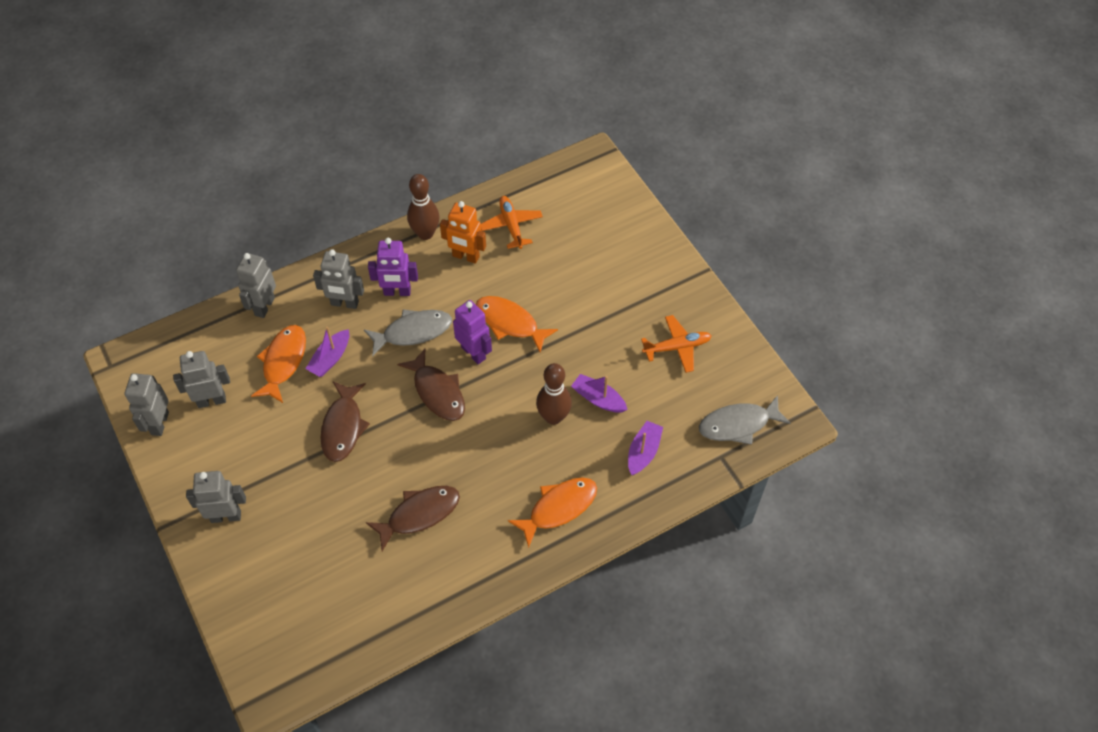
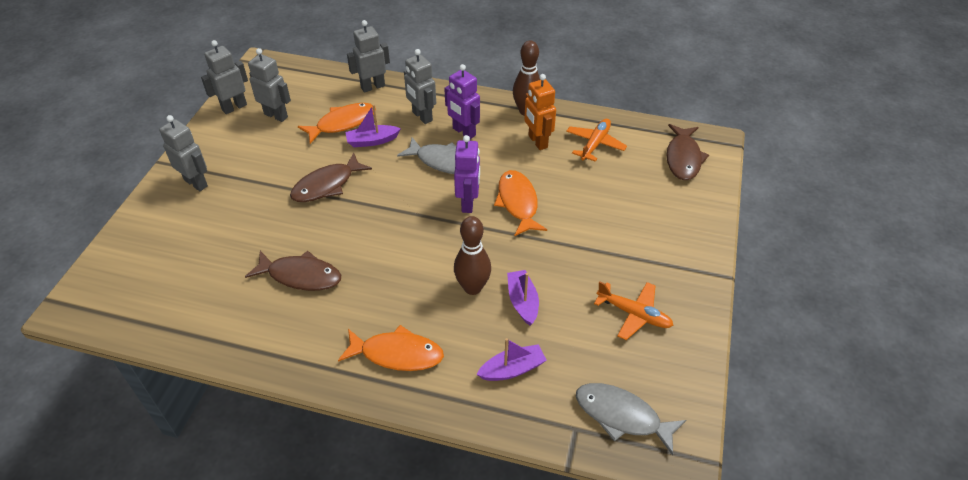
camera: 45 degrees right, 10 degrees down
(437, 392) = (412, 209): brown fish -> brown fish (683, 158)

